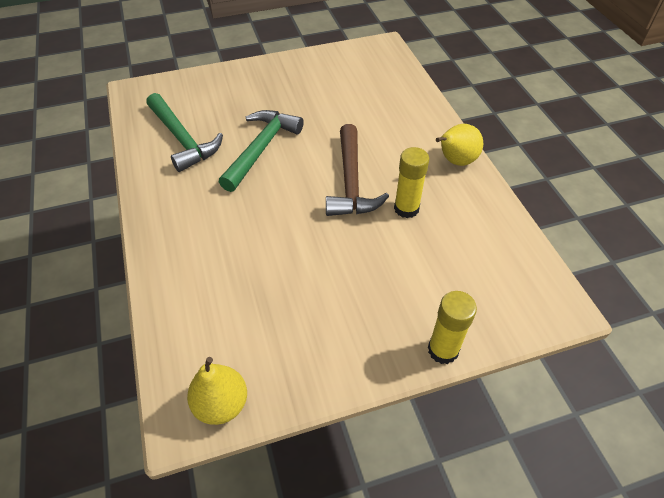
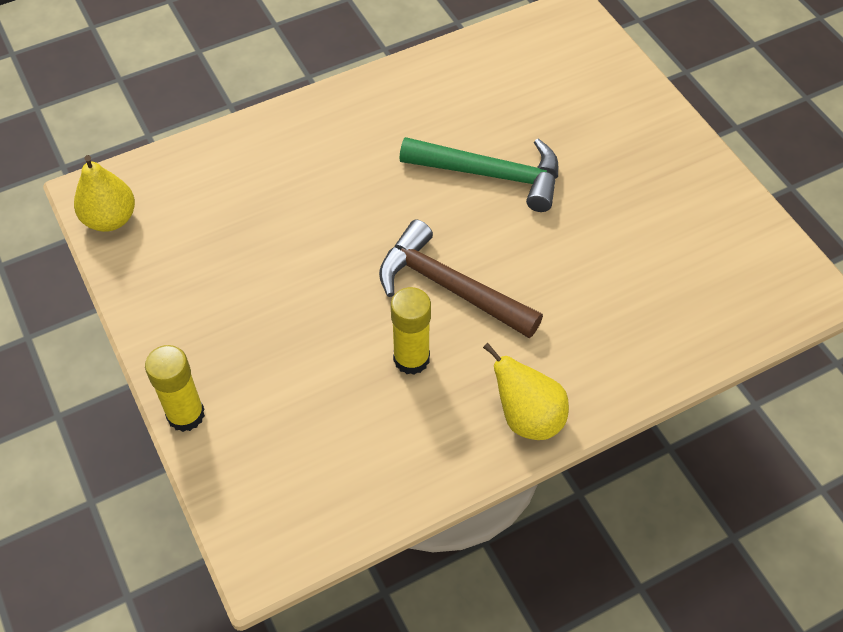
camera: 80 degrees right, 5 degrees up
(183, 139) = (487, 90): green hammer -> none
(351, 182) = (449, 287): brown hammer -> brown hammer turned 45 degrees clockwise

